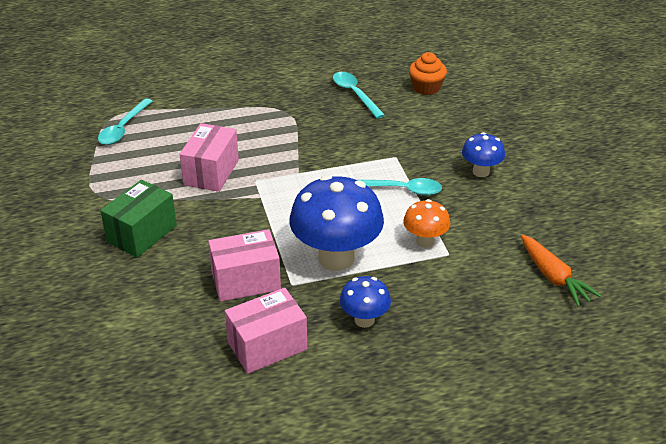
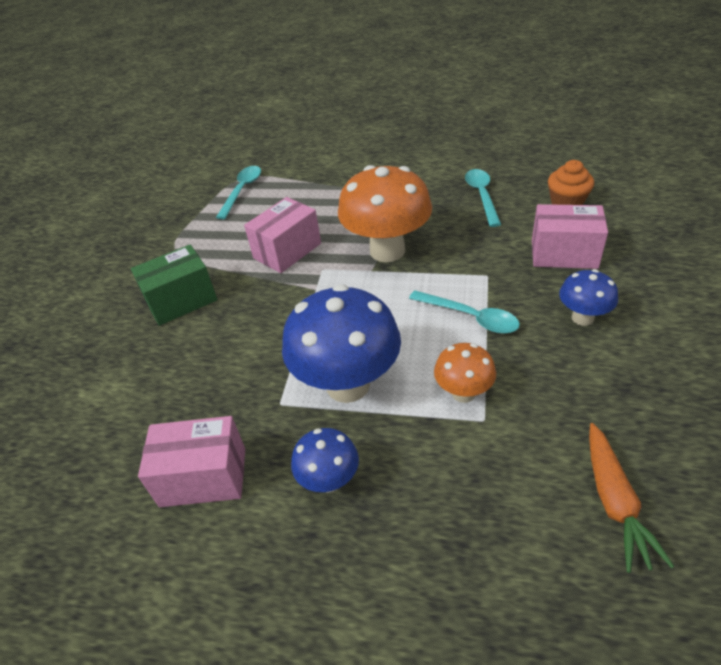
camera: 30 degrees right, 5 degrees up
(123, 128) = (242, 191): turquoise spoon -> turquoise spoon turned 150 degrees clockwise
(246, 281) = (237, 384): pink box -> pink box (564, 254)
(302, 154) = (387, 251): none -> orange mushroom

